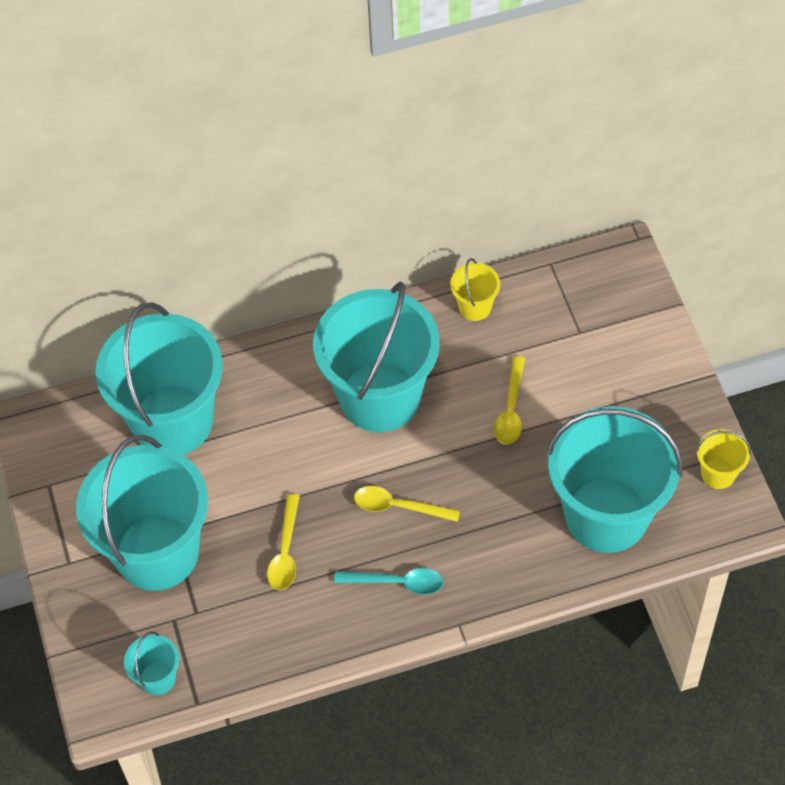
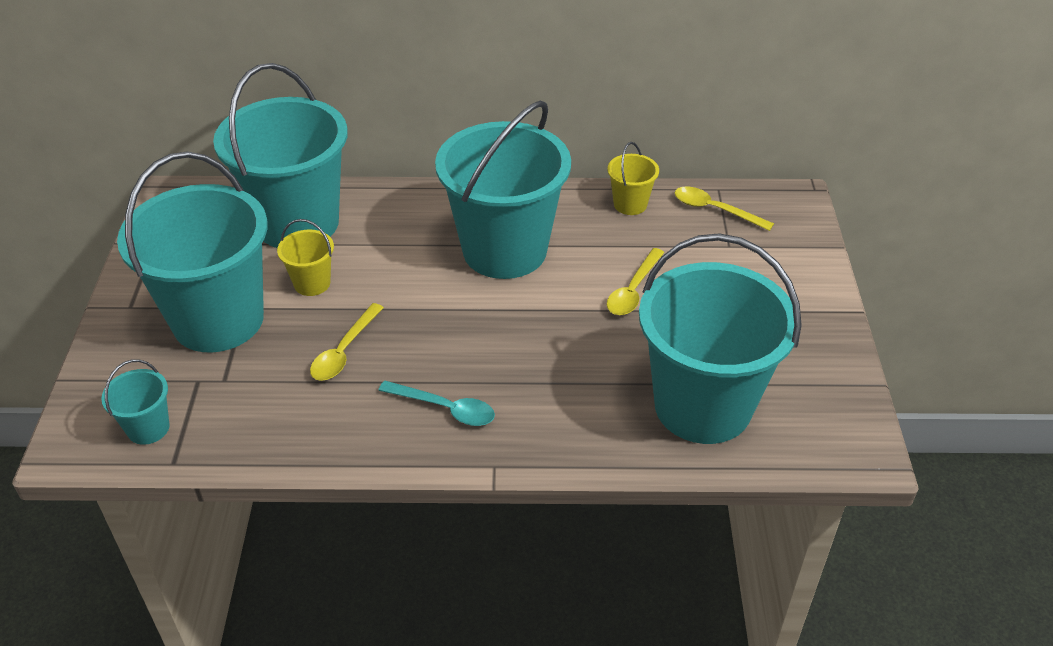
camera: 15 degrees right, 15 degrees down
(398, 506) = (480, 342): yellow spoon -> yellow spoon (715, 210)
(718, 473) = (844, 399): yellow bucket -> yellow bucket (312, 283)

